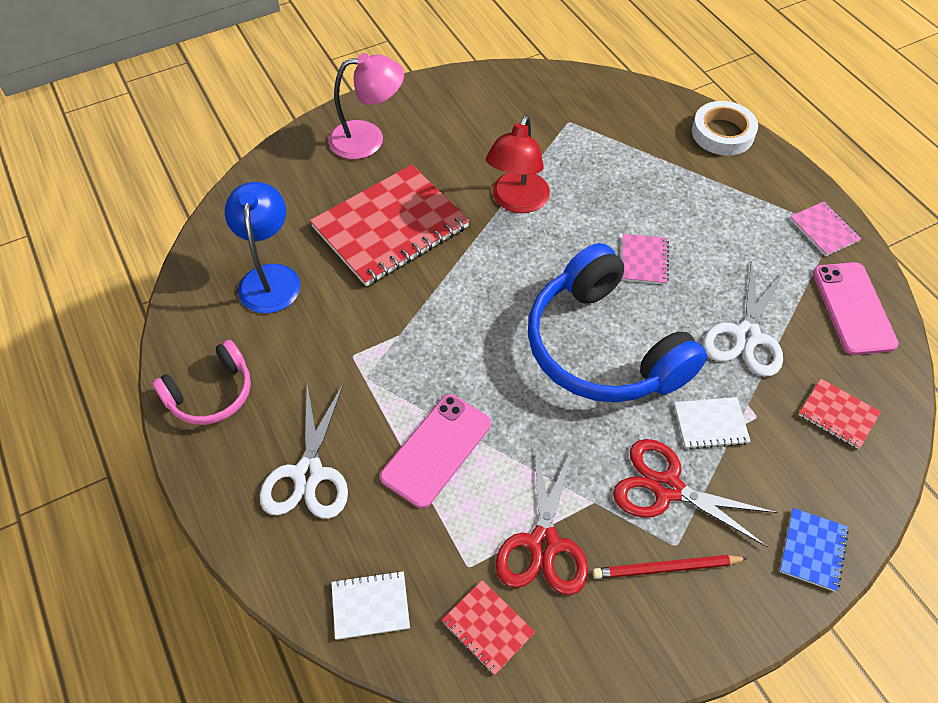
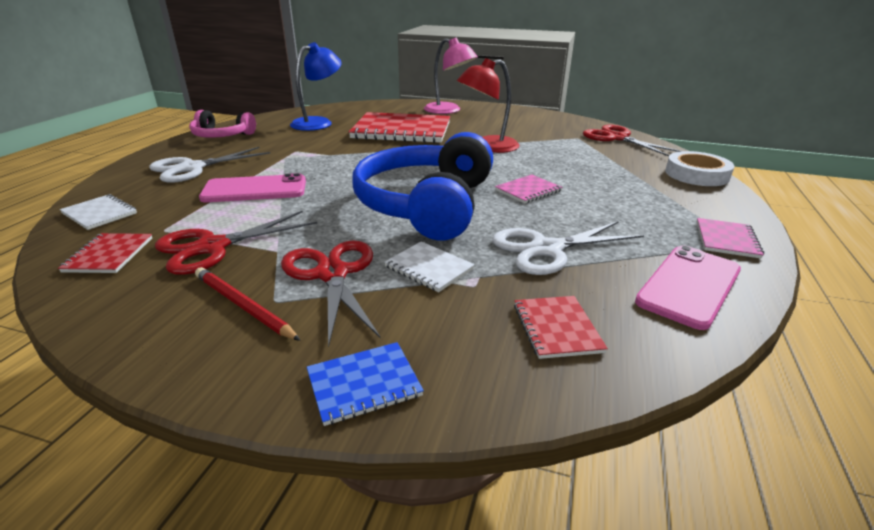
camera: 45 degrees right, 25 degrees down
(600, 97) = (617, 138): none -> red scissors

